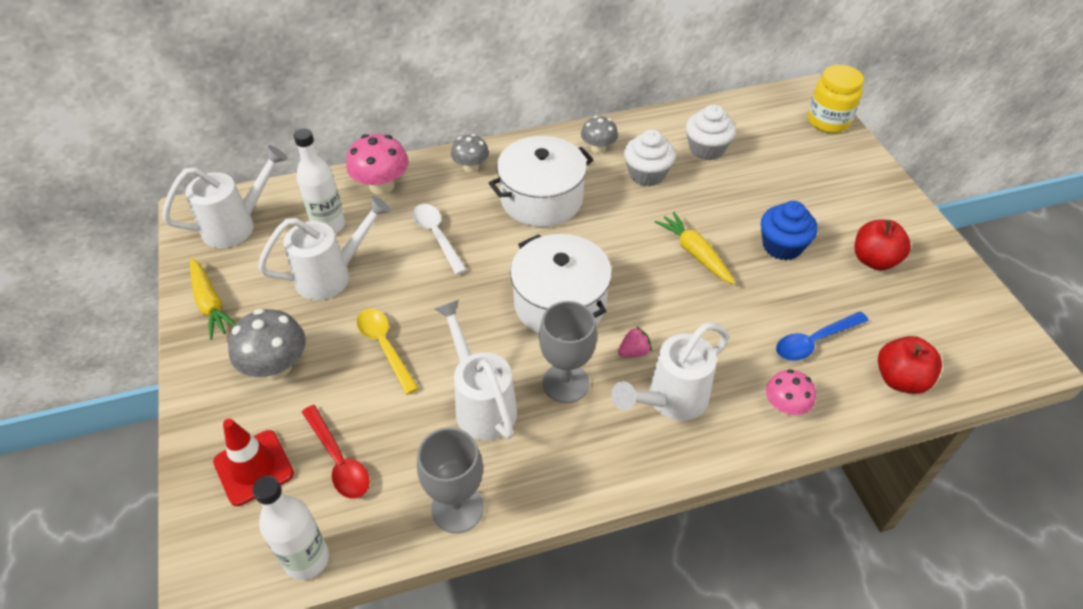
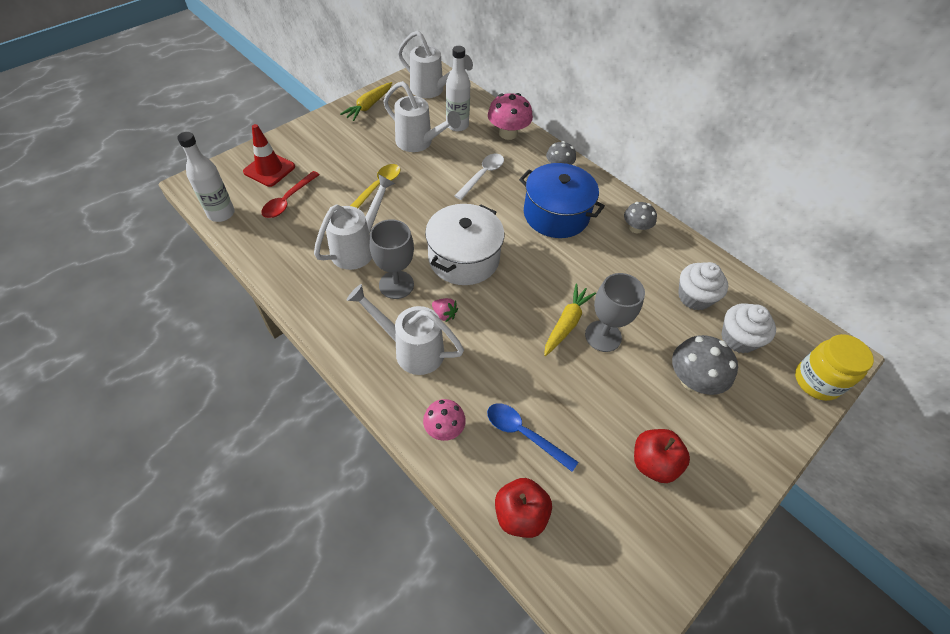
camera: 60 degrees right, 5 degrees up
(276, 366) = (339, 149): grey mushroom -> grey mushroom (692, 380)
(457, 508) = (277, 264): grey goblet -> grey goblet (603, 336)
(541, 199) = (556, 214): white pot -> blue pot
(647, 174) = (631, 267): white cupcake -> white cupcake (738, 338)
(782, 246) = (618, 383): blue cupcake -> none

